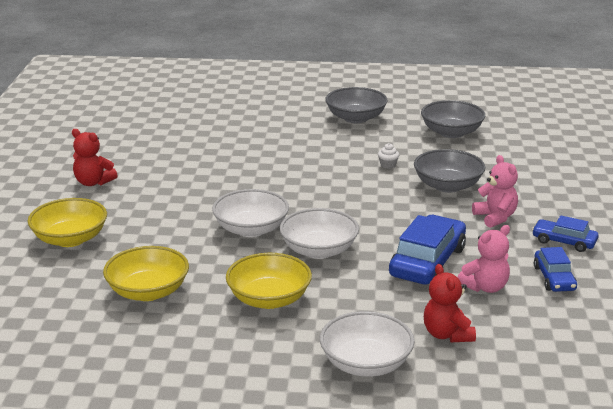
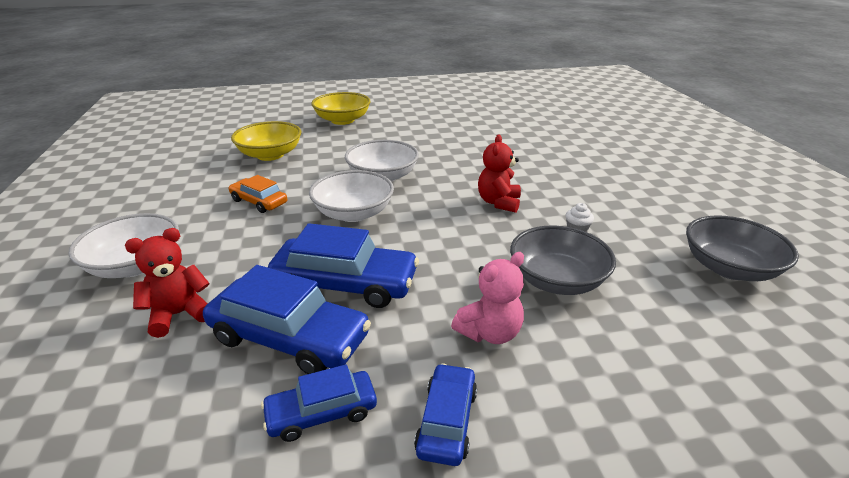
camera: 75 degrees right, 5 degrees up
(93, 182) = (431, 112): red teddy bear -> red teddy bear (498, 202)
(269, 299) = (259, 202): yellow bowl -> orange car
(356, 118) = (681, 195): grey bowl -> none
(485, 287) = (289, 338): pink teddy bear -> blue car

